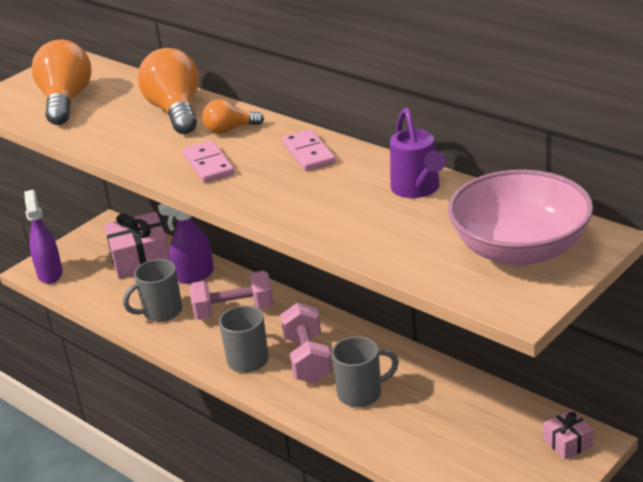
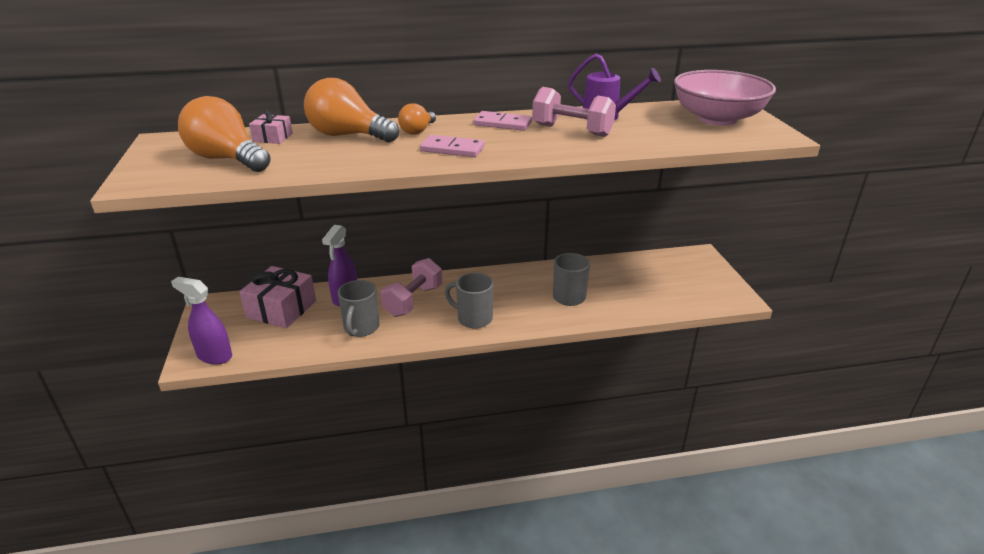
camera: 55 degrees left, 0 degrees up
(308, 359) = (508, 298): pink dumbbell -> pink dumbbell (572, 130)
(567, 442) = (693, 260): pink gift -> pink gift (273, 137)

